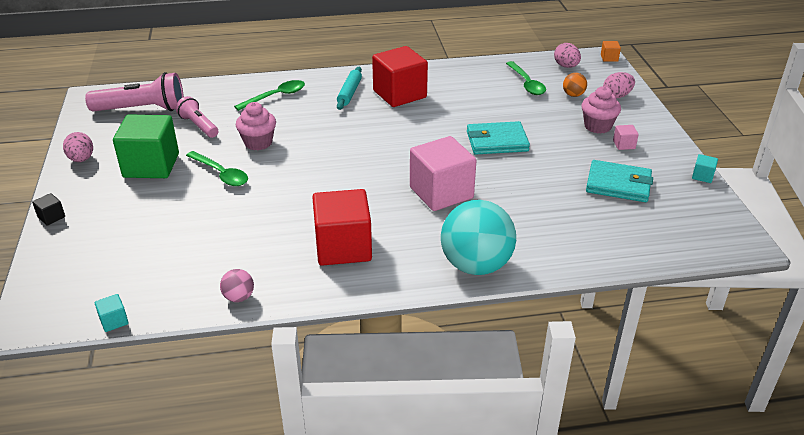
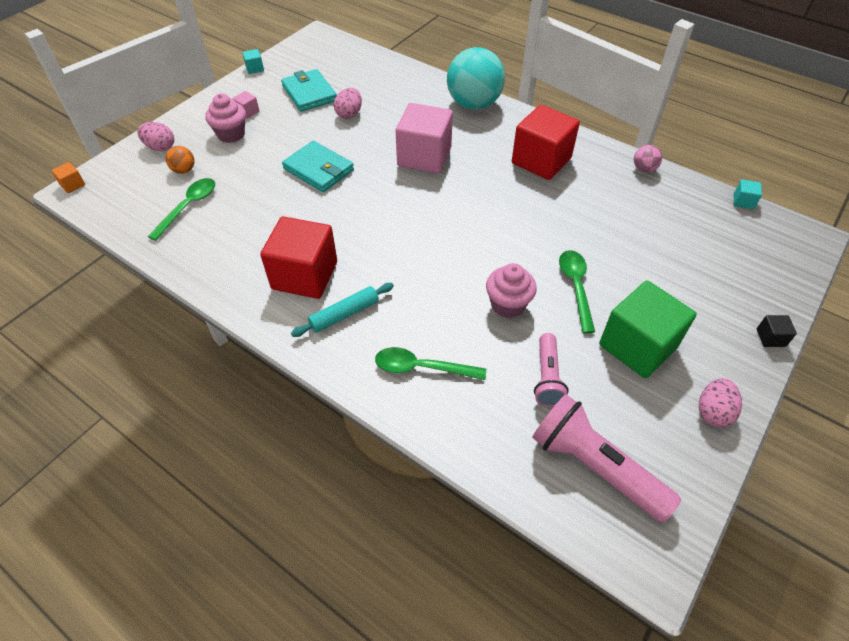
camera: 135 degrees left, 15 degrees up
(566, 66) = (121, 202): pink egg -> pink egg (349, 114)

